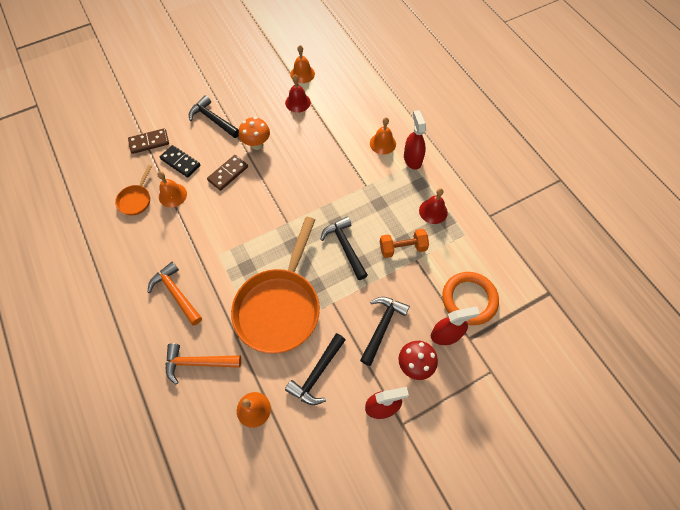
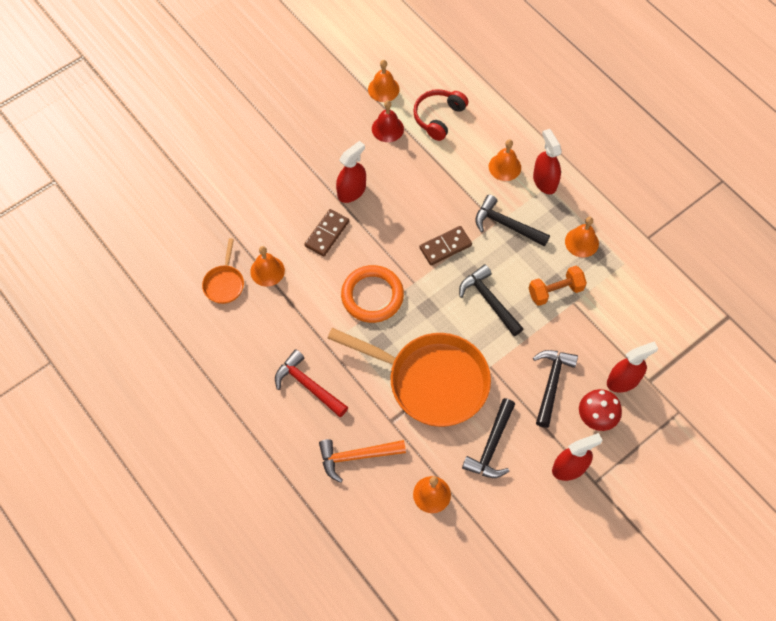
camera: 10 degrees left, 0 degrees up
(149, 142) = (217, 209): brown domino -> brown domino (445, 247)
(176, 293) = (308, 385): orange hammer -> red hammer
(180, 162) = (264, 228): black domino -> none
(213, 119) = (288, 167): black hammer -> black hammer (506, 225)
(257, 144) = (351, 191): orange mushroom -> red spray bottle
(279, 307) = (431, 381): orange pan -> orange pan turned 75 degrees counterclockwise
(339, 99) = (438, 117): none -> red headphones
(433, 211) = (581, 242): red bell -> orange bell
(469, 299) = (641, 338): orange ring -> orange ring (372, 296)

